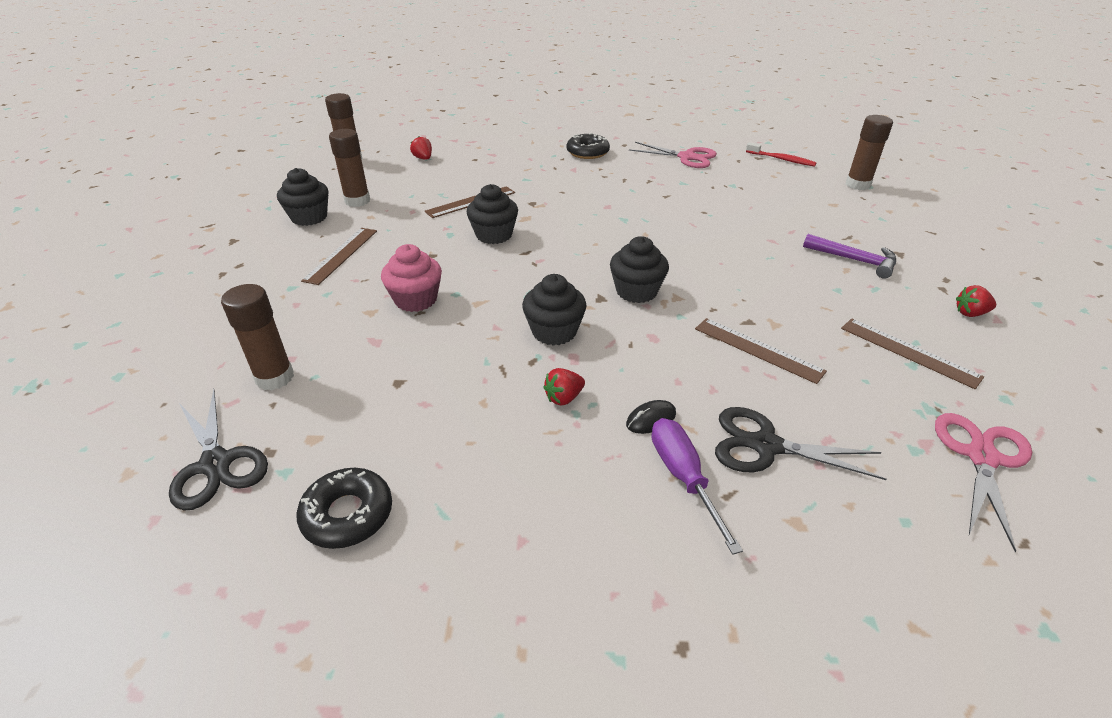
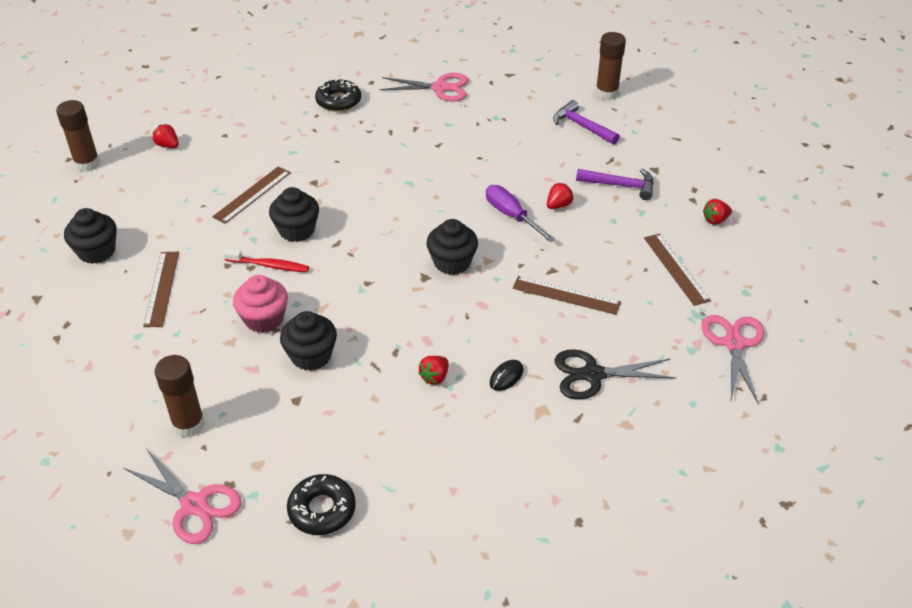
camera: 20 degrees left, 5 degrees up
(216, 464) = (194, 505): black scissors -> pink scissors
(357, 201) = (133, 219): brown glue stick -> none
(554, 331) = (400, 320): black cupcake -> black cupcake (311, 356)
(683, 477) = (544, 414): purple screwdriver -> purple screwdriver (511, 216)
(776, 264) = (558, 205): none -> red strawberry
(781, 159) = (531, 73): red toothbrush -> red toothbrush (269, 265)
(823, 205) = (582, 126): none -> purple hammer
(909, 352) = (676, 268): brown ruler -> brown ruler turned 45 degrees clockwise

